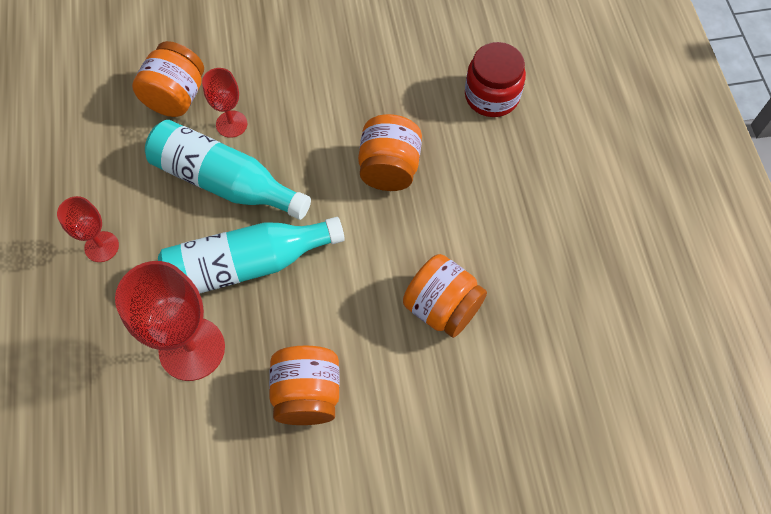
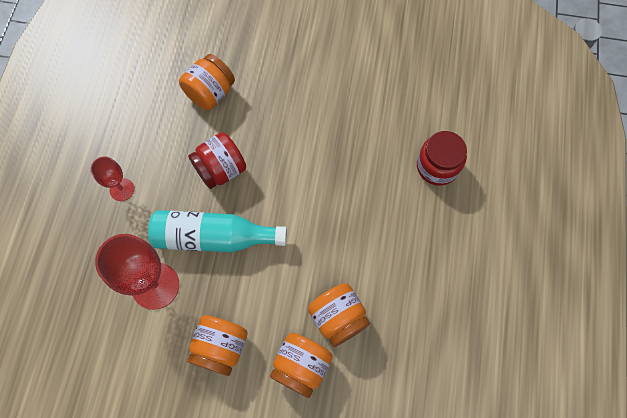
camera: 20 degrees right, 5 degrees up
(225, 182) = (221, 170): turquoise bottle -> red jar
(231, 124) = (241, 127): red goblet -> none
(389, 168) = (340, 198): orange jar -> orange jar (301, 366)

